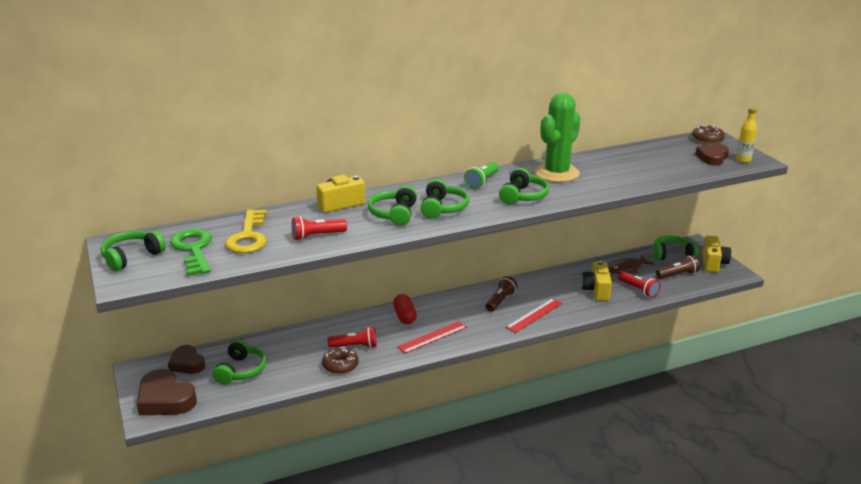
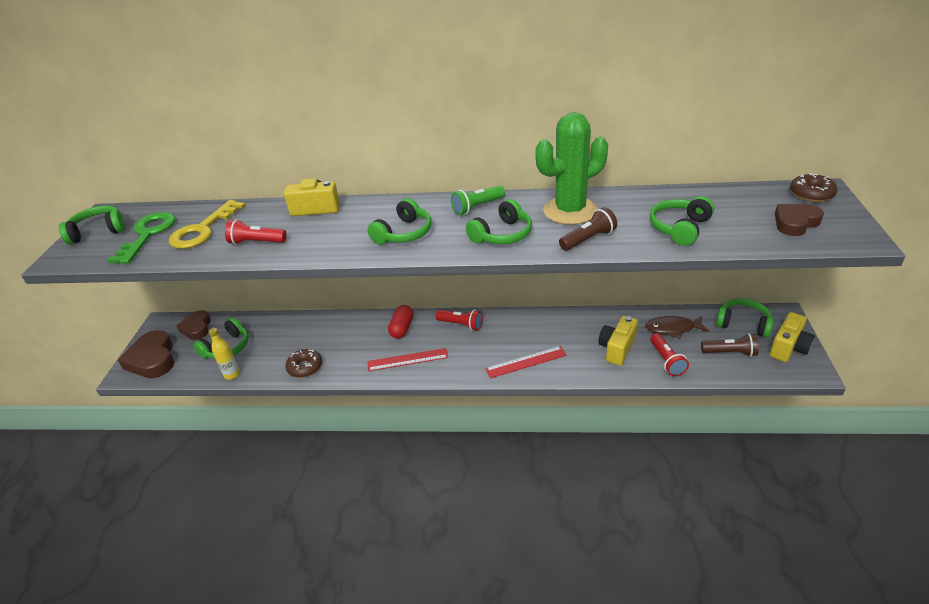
camera: 30 degrees right, 10 degrees up
(355, 346) = (334, 349): red flashlight -> red flashlight (461, 324)
(394, 214) = (350, 231): green headphones -> green headphones (680, 228)
(500, 301) = (505, 335): brown flashlight -> brown flashlight (588, 239)
(743, 160) = (839, 234): yellow bottle -> yellow bottle (232, 374)

